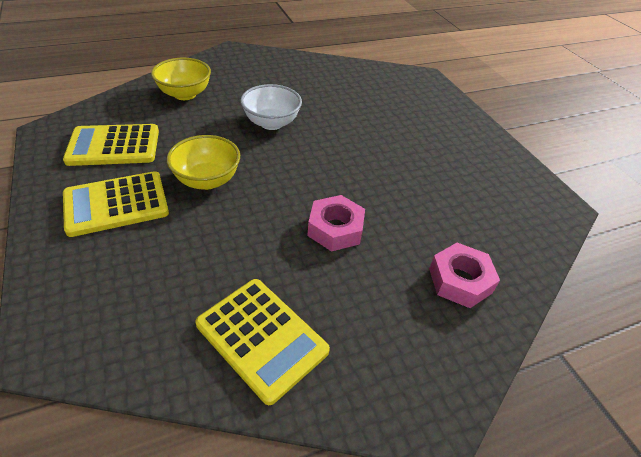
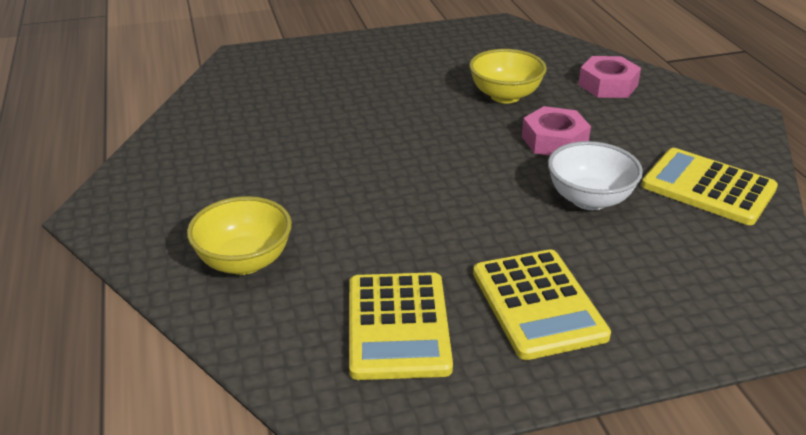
camera: 80 degrees left, 10 degrees down
(207, 180) = (479, 228): yellow bowl -> yellow bowl (505, 96)
(262, 338) = (708, 187): yellow calculator -> yellow calculator turned 105 degrees counterclockwise
(271, 123) = (345, 176): white bowl -> white bowl (589, 199)

